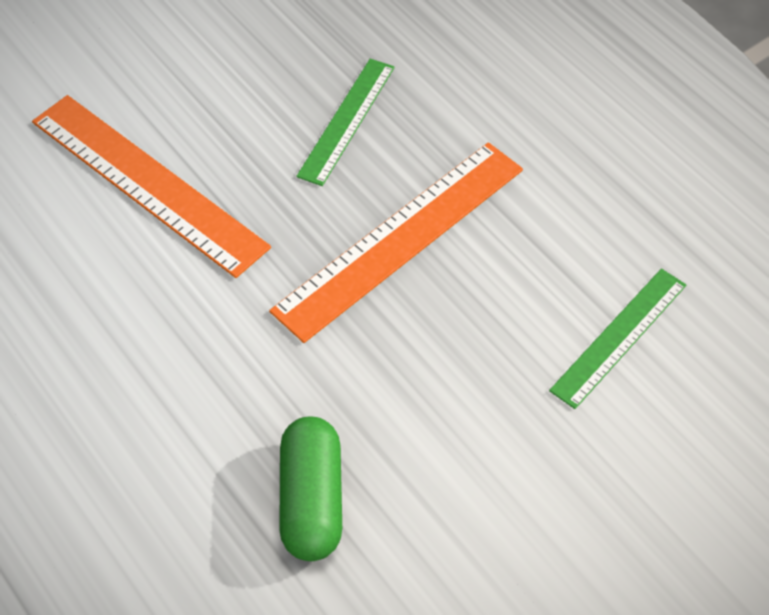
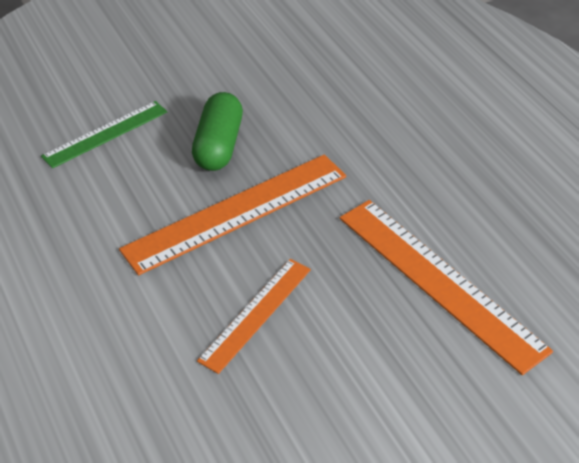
camera: 170 degrees left, 10 degrees down
(311, 500) = (332, 80): green capsule -> green capsule (218, 145)
(347, 121) = (255, 314): green ruler -> orange ruler

